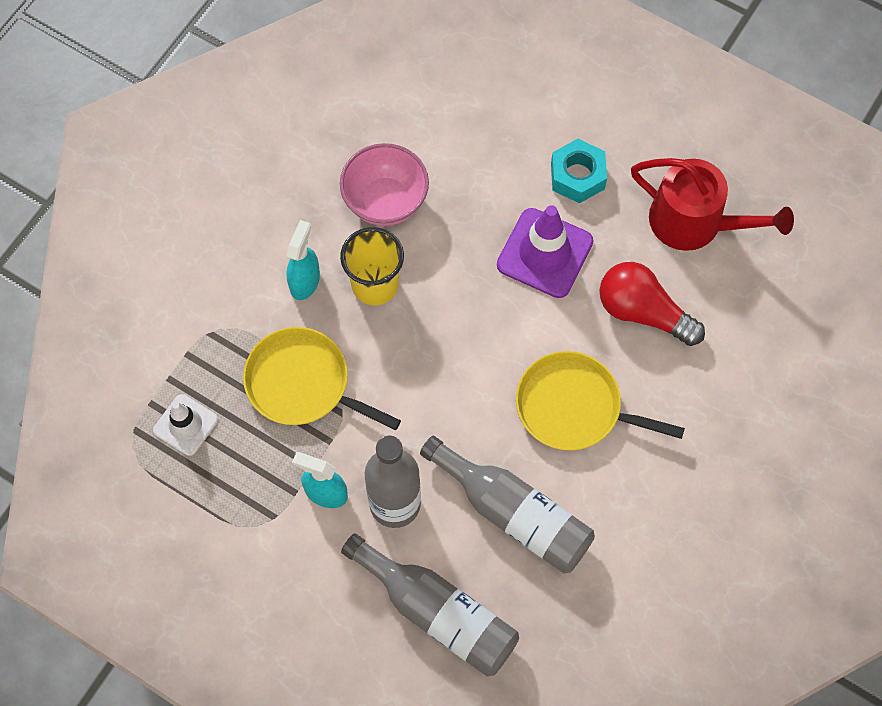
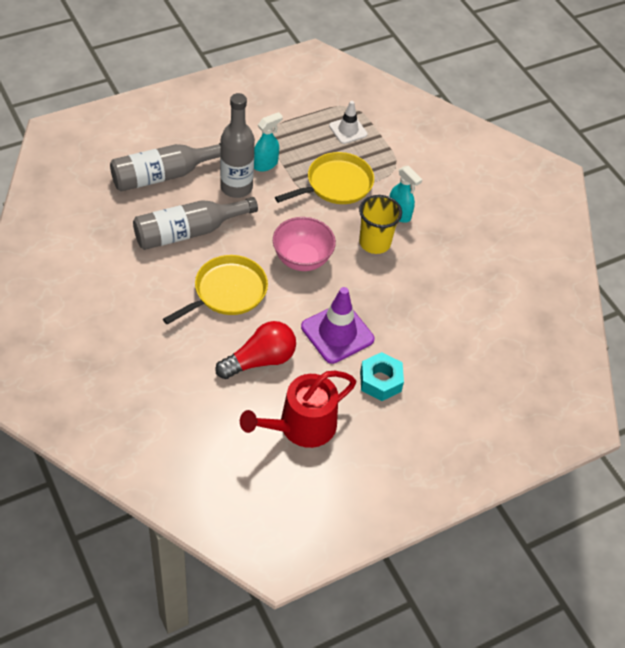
camera: 115 degrees right, 15 degrees down
(385, 201) = (428, 275): pink bowl -> pink bowl (302, 259)

